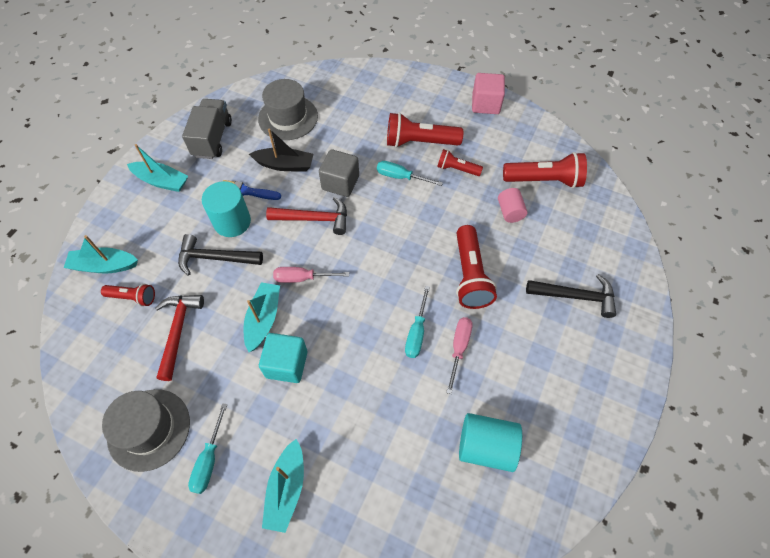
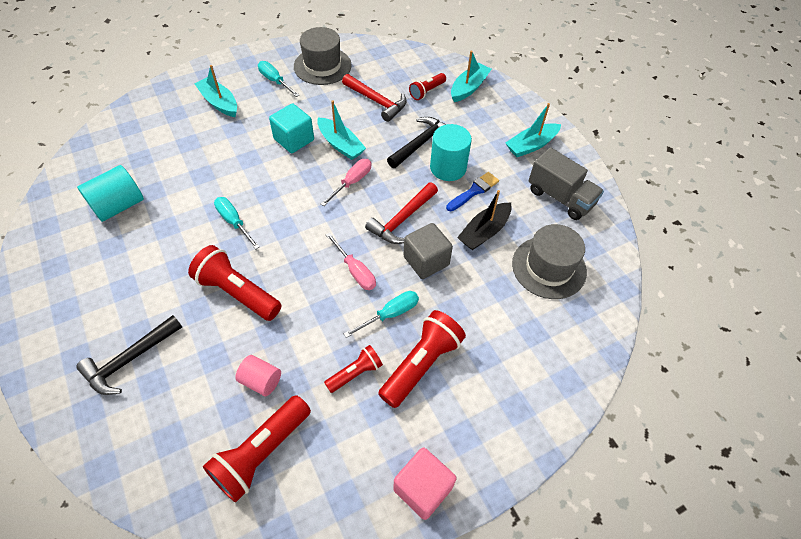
camera: 125 degrees right, 5 degrees down
(459, 348) = (193, 239): pink screwdriver -> pink screwdriver (355, 271)

